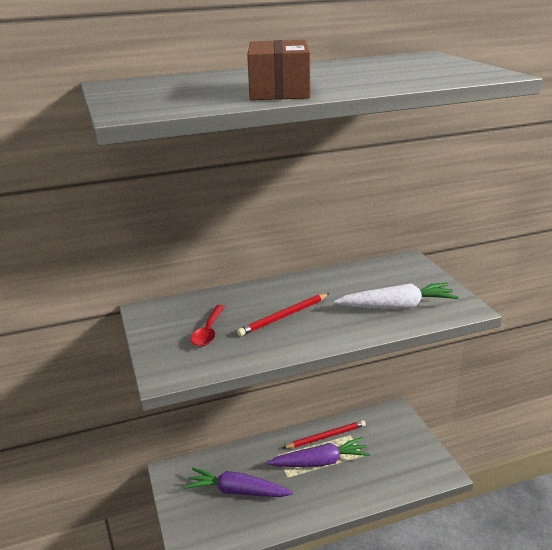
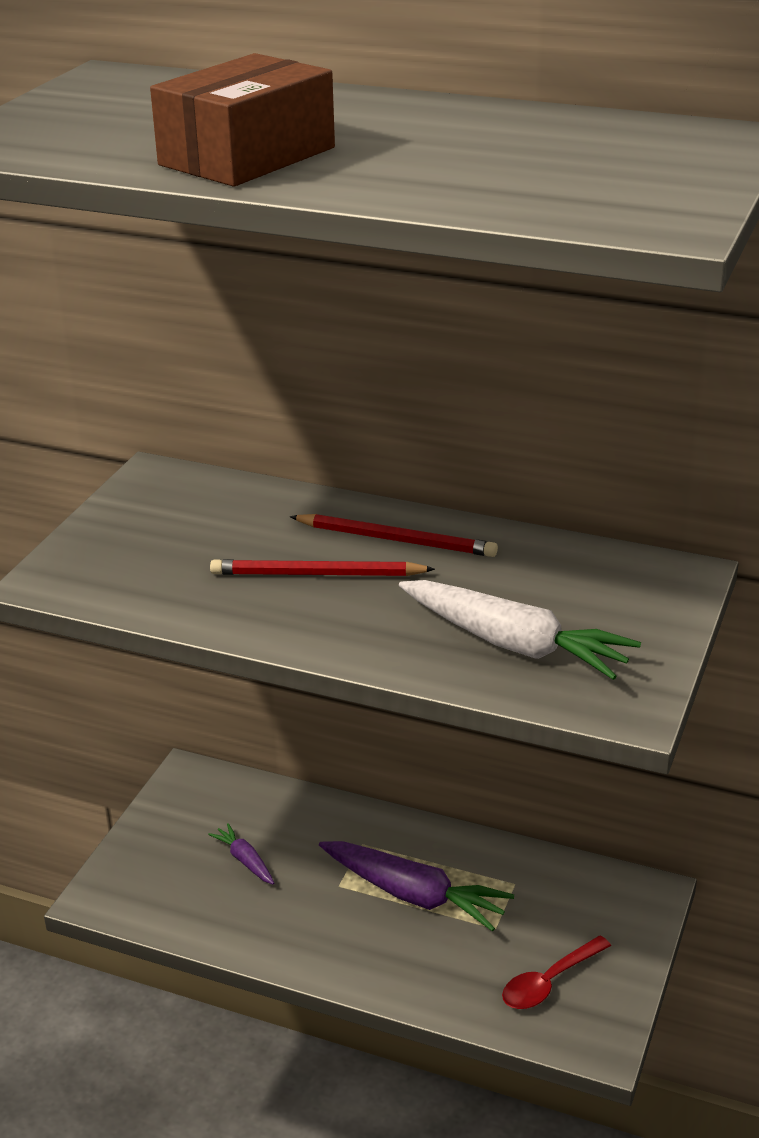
camera: 40 degrees right, 5 degrees up
(208, 331) = (185, 546): red spoon -> red spoon (549, 982)
(237, 491) = (245, 860): purple carrot -> purple carrot, size x0.49
(326, 436) = (472, 862): red pencil -> red pencil (396, 540)

